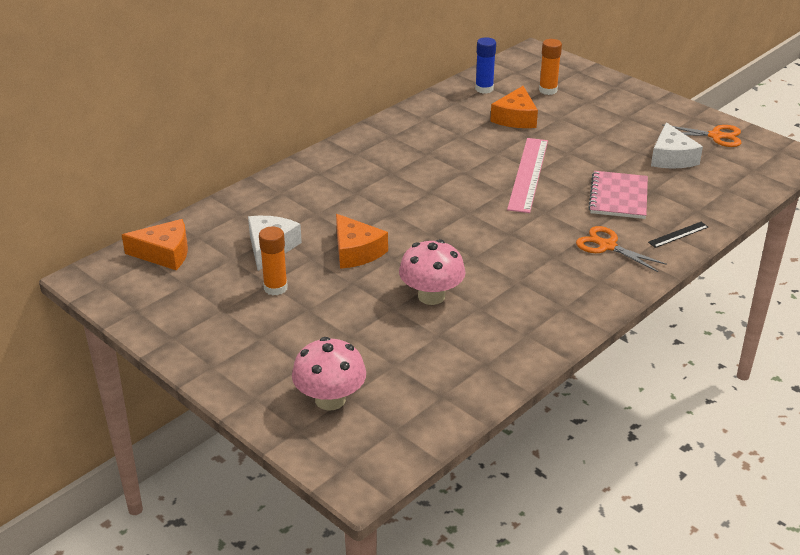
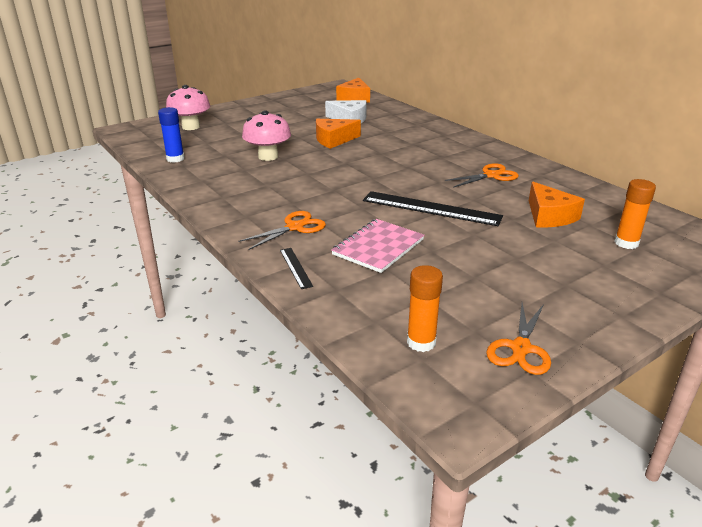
camera: 100 degrees right, 5 degrees down
(275, 288) = (304, 119): orange glue stick -> orange glue stick (421, 342)
(435, 143) = (491, 175): none -> orange scissors
(484, 89) = (615, 208): blue glue stick -> blue glue stick (175, 159)
(515, 118) = (549, 216): orange cheese -> orange cheese turned 135 degrees counterclockwise
(528, 174) = (431, 208): pink ruler -> black ruler
(618, 197) = (378, 247): pink notebook -> pink notebook turned 75 degrees counterclockwise
(671, 158) = (459, 297): white cheese -> none

